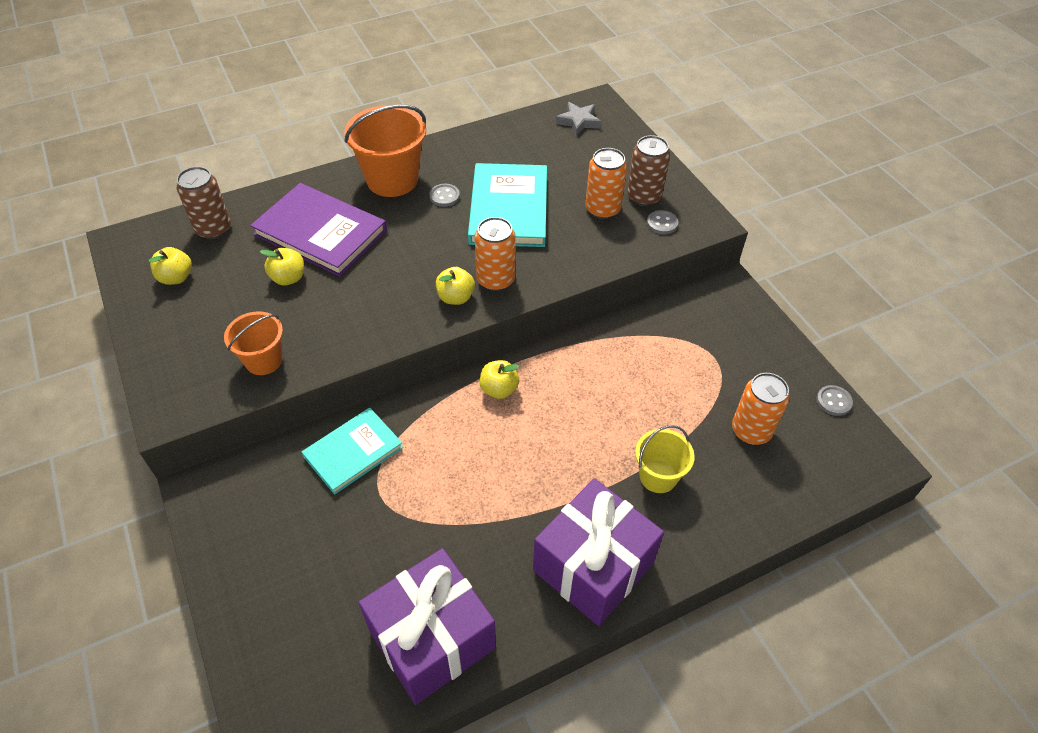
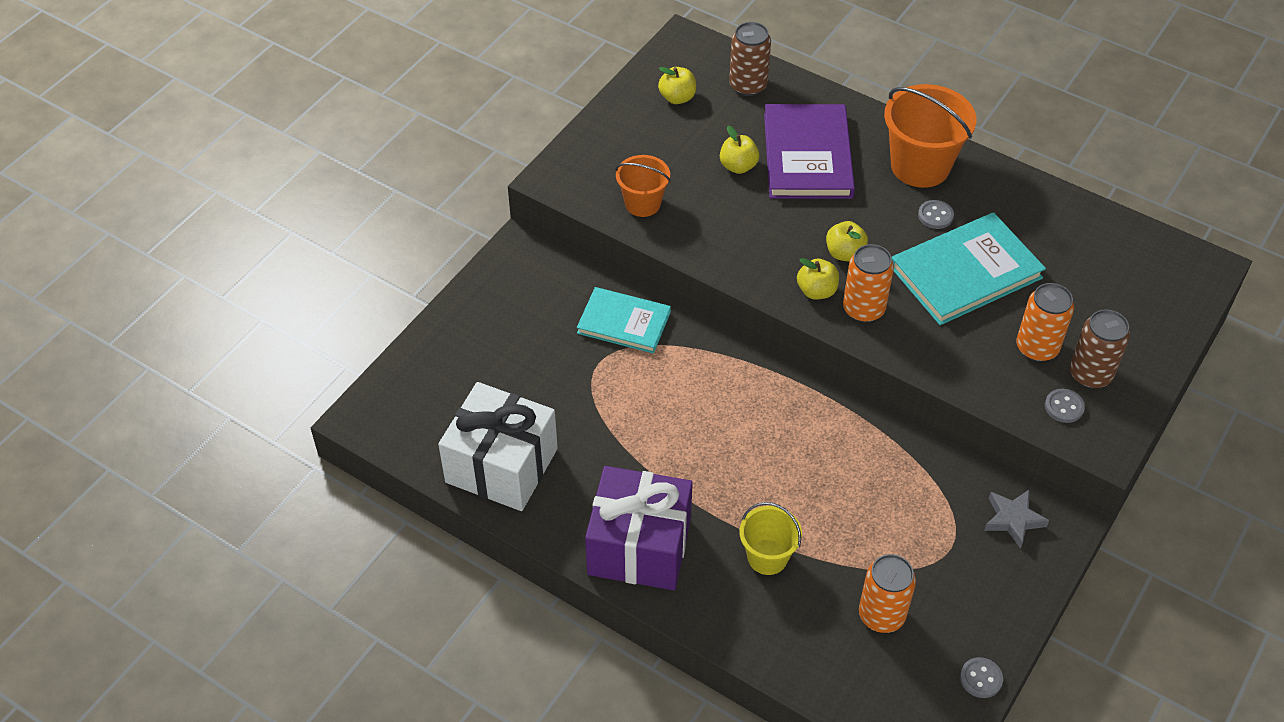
camera: 60 degrees right, 0 degrees up
(432, 639) = (501, 465): purple gift -> white gift
(499, 389) = (767, 389): yellow apple -> yellow apple (844, 253)
(578, 121) = (1155, 265): grey star -> grey star (1013, 519)

